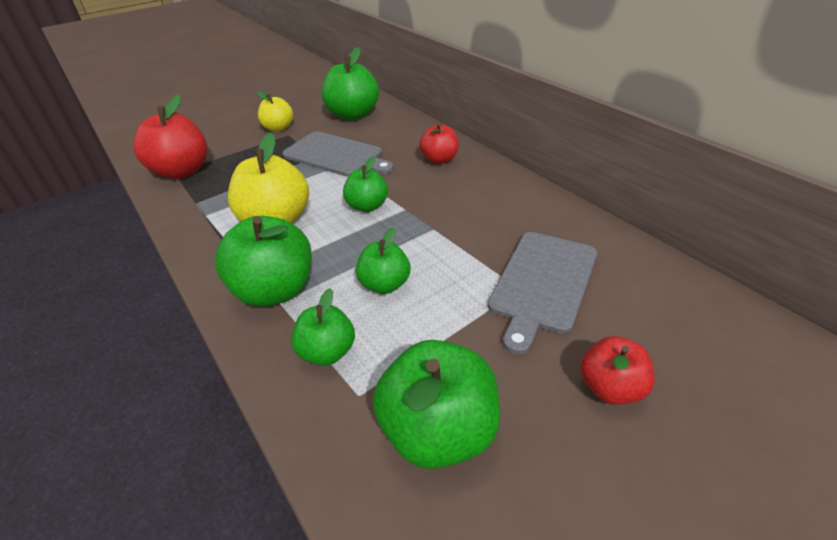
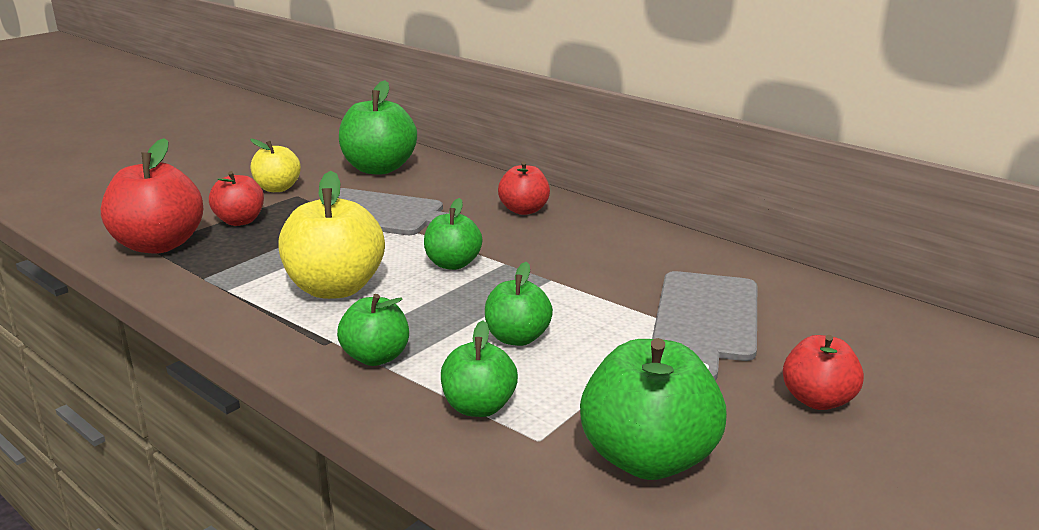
camera: 15 degrees left, 15 degrees down
(241, 155) = (240, 221): none -> red apple
(275, 290) = (376, 357): green apple -> green apple, size x0.60

